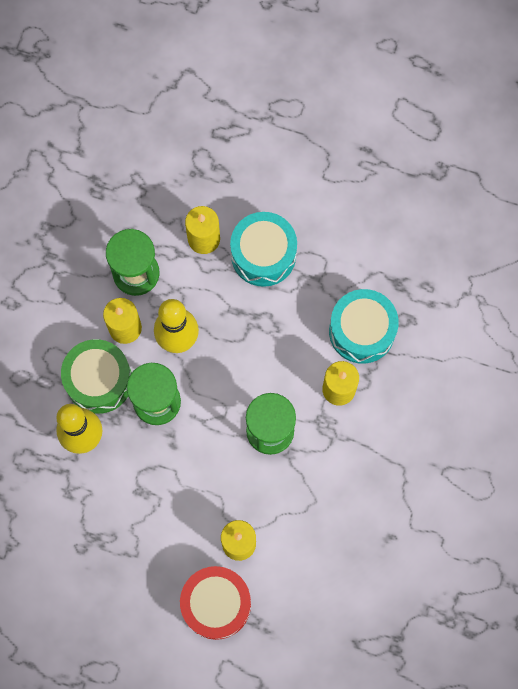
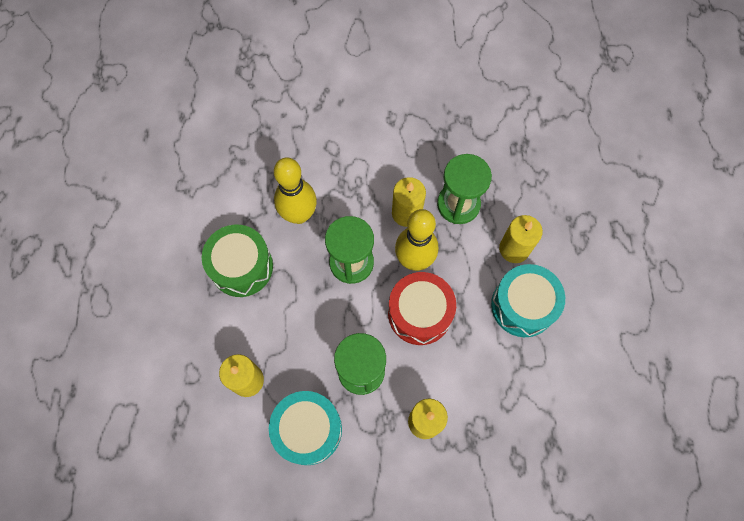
camera: 70 degrees right, 5 degrees down
(99, 380) = (352, 209): green drum -> green drum (241, 267)
(216, 604) = (186, 380): red drum -> red drum (419, 313)
(361, 331) = (489, 424): turquoise drum -> turquoise drum (308, 430)

